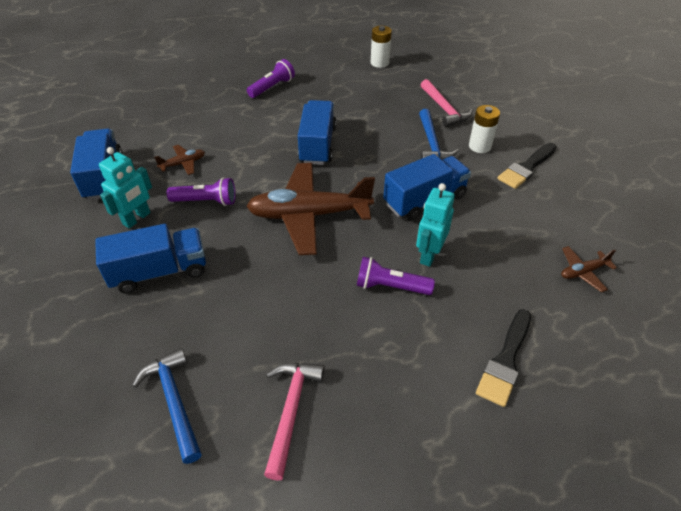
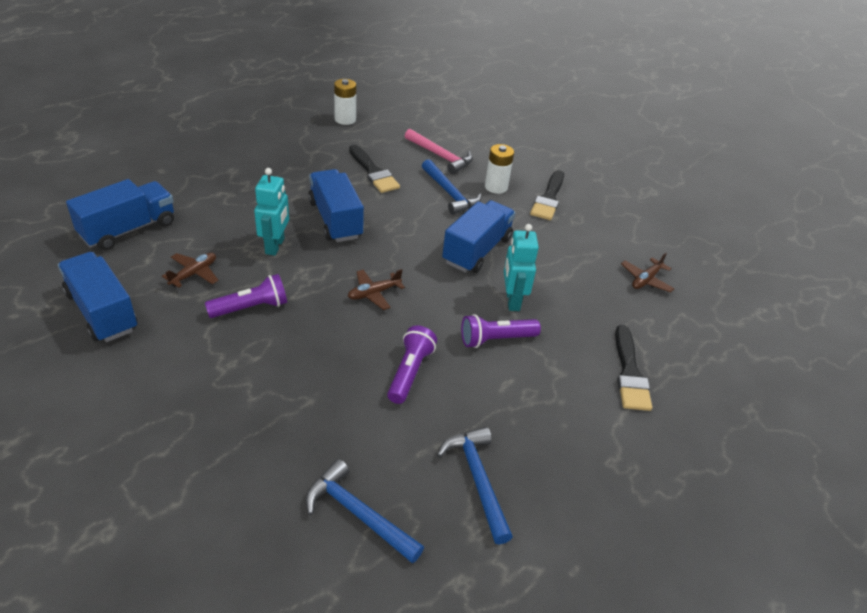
camera: 30 degrees left, 5 degrees down
(137, 219) = (181, 347): turquoise robot -> turquoise robot (275, 246)
(159, 272) = (250, 395): blue truck -> blue truck (128, 229)
(272, 87) = (242, 167): purple flashlight -> purple flashlight (410, 372)
(291, 411) = (477, 480): pink hammer -> blue hammer
(309, 215) = (374, 293): brown plane -> brown plane, size x0.43
(375, 111) = (373, 172): none -> black brush

